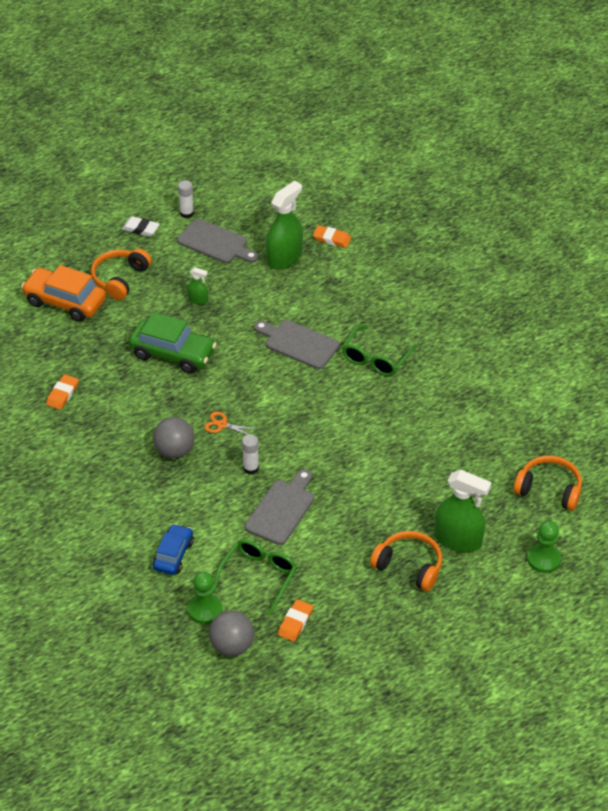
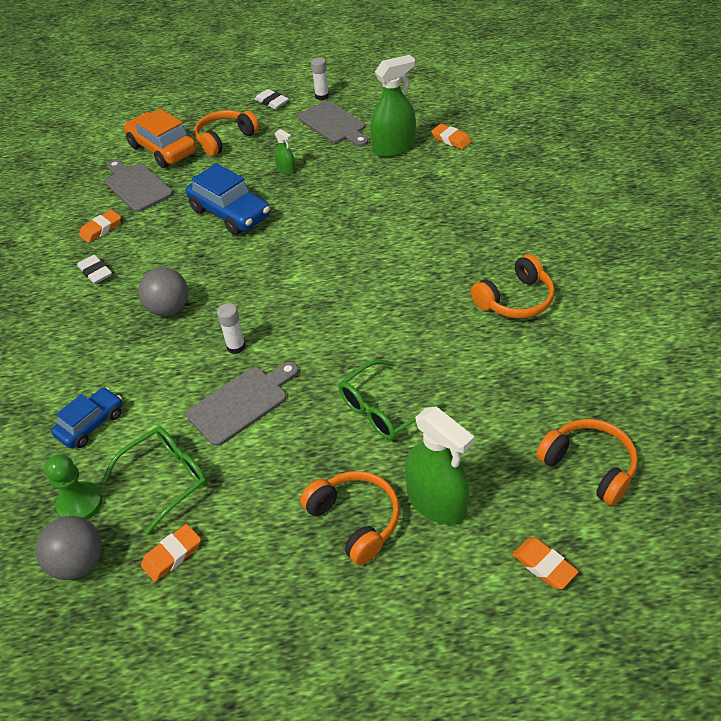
camera: 25 degrees right, 0 degrees up
(87, 434) = (95, 272): none -> white eraser
(173, 353) = (230, 213): green car -> blue car
(222, 425) = (234, 293): orange scissors -> none
(298, 343) = (363, 229): grey cutting board -> grey cutting board (136, 186)
(375, 359) = (439, 261): green glasses -> green glasses (383, 410)
(450, 378) = (515, 300): none -> orange headphones
(544, 559) = (544, 565): green pawn -> orange eraser

